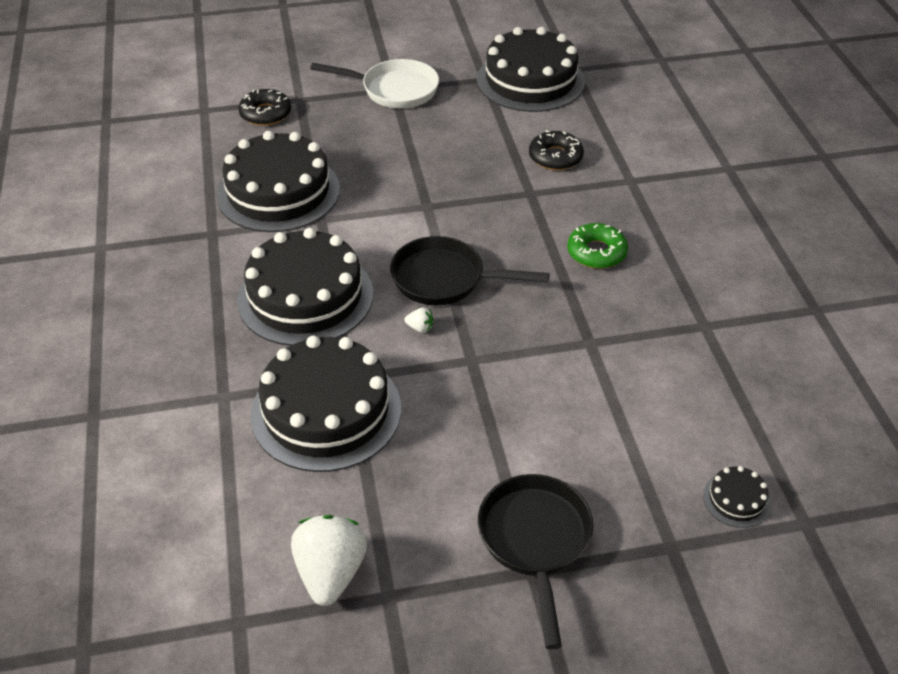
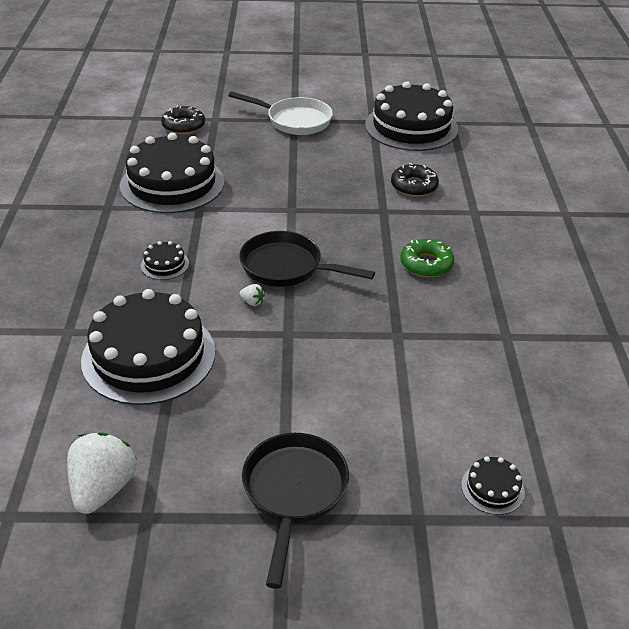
camera: 10 degrees right, 5 degrees down
(305, 296) = (164, 264): black cake -> black cake, size x0.41

